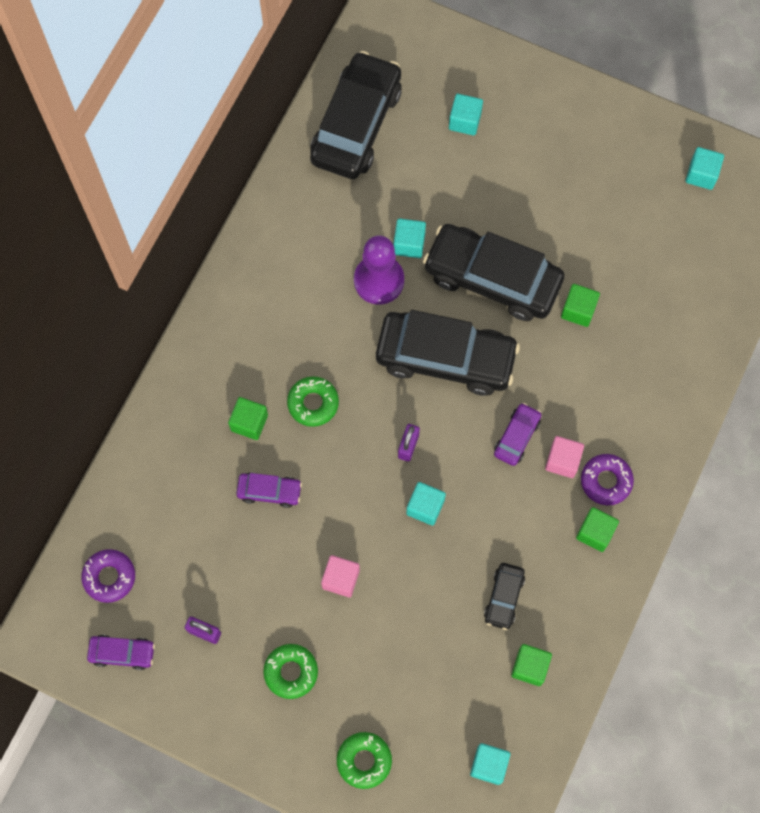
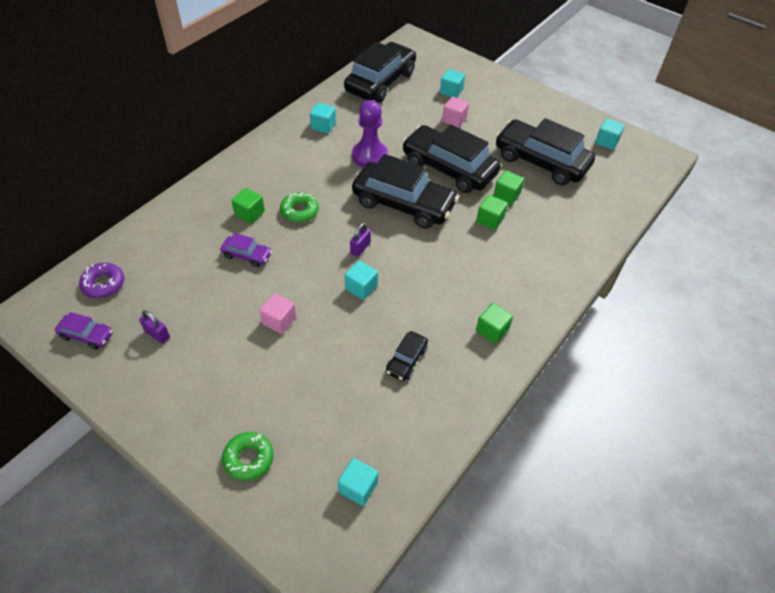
camera: 10 degrees right, 20 degrees down
(291, 672) = (214, 377): green donut -> none
(409, 244) = (396, 141): turquoise cube -> turquoise cube (323, 126)
(516, 437) = (444, 258): purple car -> none
(529, 667) = (415, 415): green cube -> green cube (490, 220)
(562, 461) = (476, 279): pink cube -> pink cube (454, 120)
(606, 481) = (507, 298): purple donut -> none
(615, 236) = (541, 161): none -> black car

